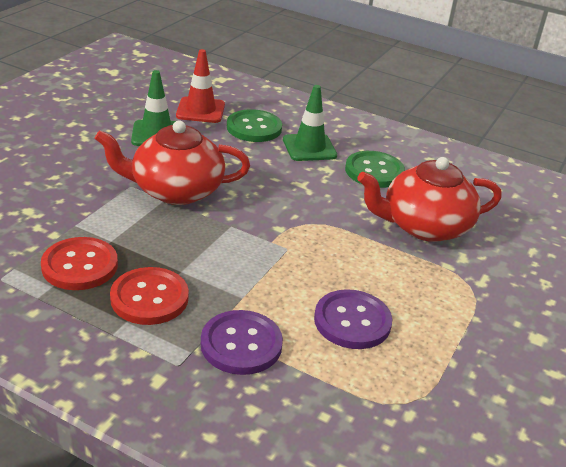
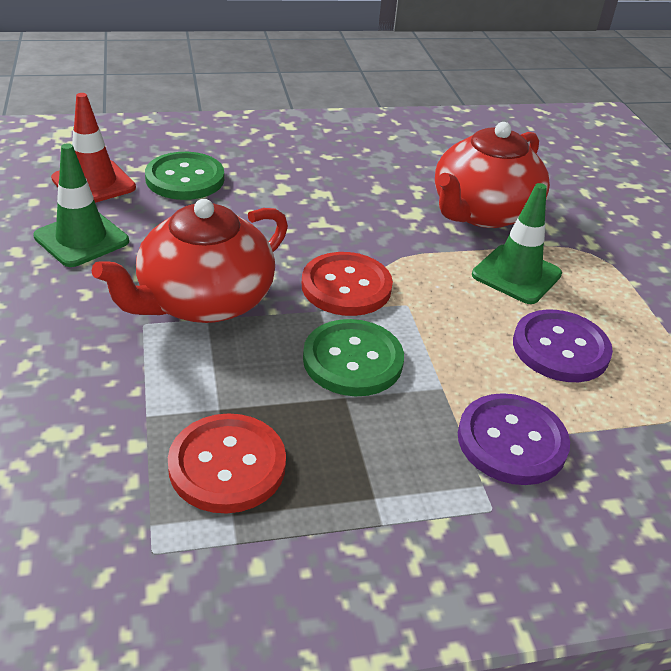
camera: 40 degrees left, 5 degrees up
(149, 298) = (358, 452): red button -> red button (346, 286)
(309, 148) = (273, 176): green traffic cone -> green traffic cone (516, 274)
(374, 171) = (367, 174): green button -> green button (352, 360)

